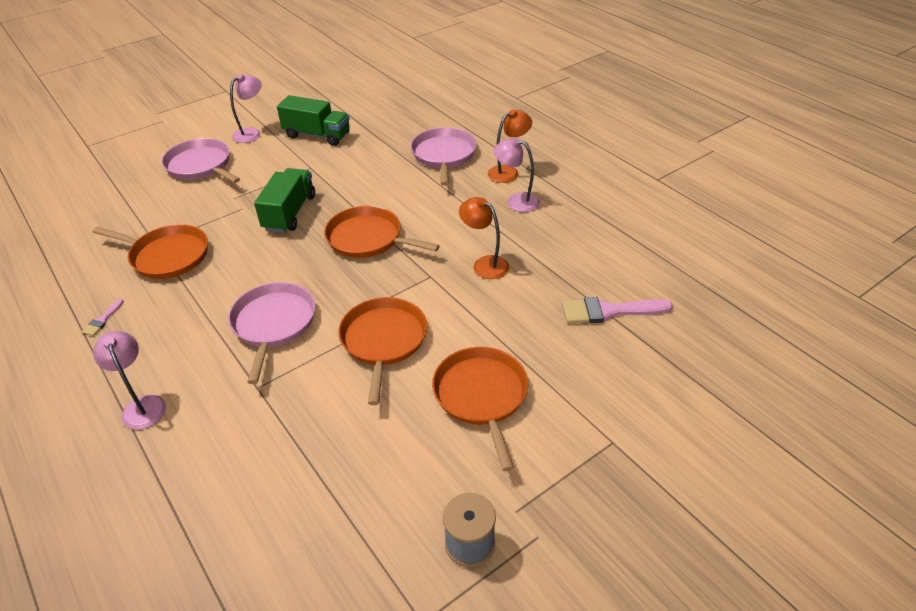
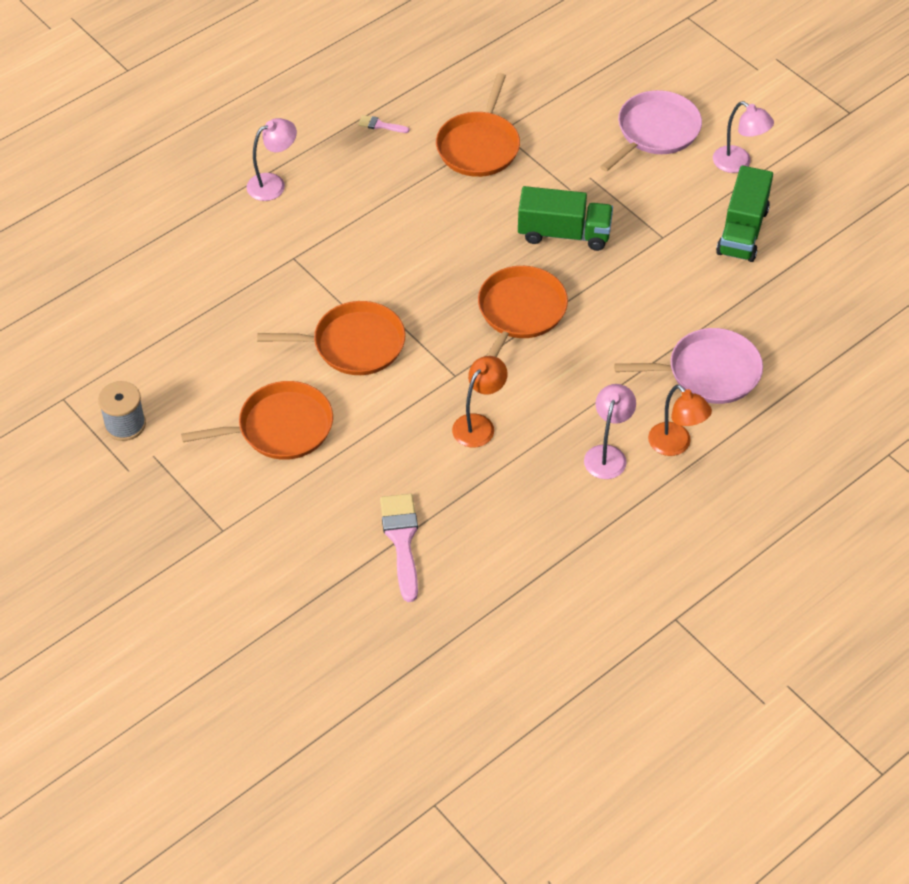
camera: 85 degrees right, 10 degrees up
(273, 324) = (377, 254): pink pan -> none

